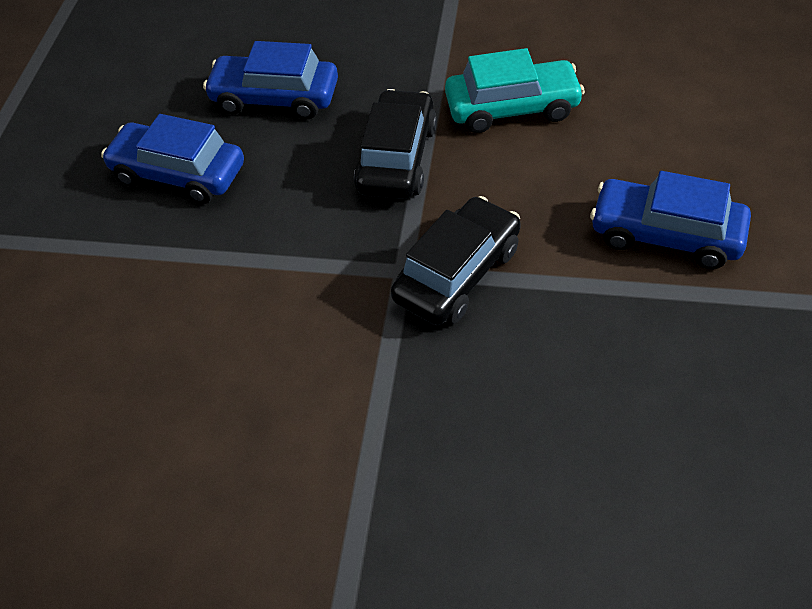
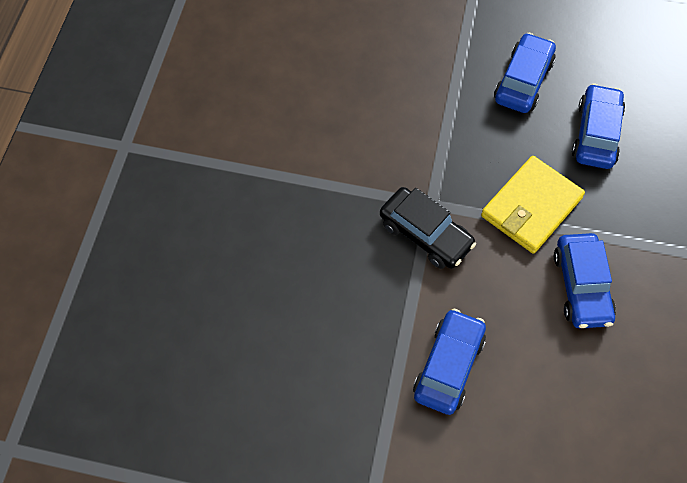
camera: 90 degrees right, 10 degrees up
(397, 158) = (531, 207): black car -> yellow wallet
(512, 108) = (581, 286): turquoise car -> blue car

